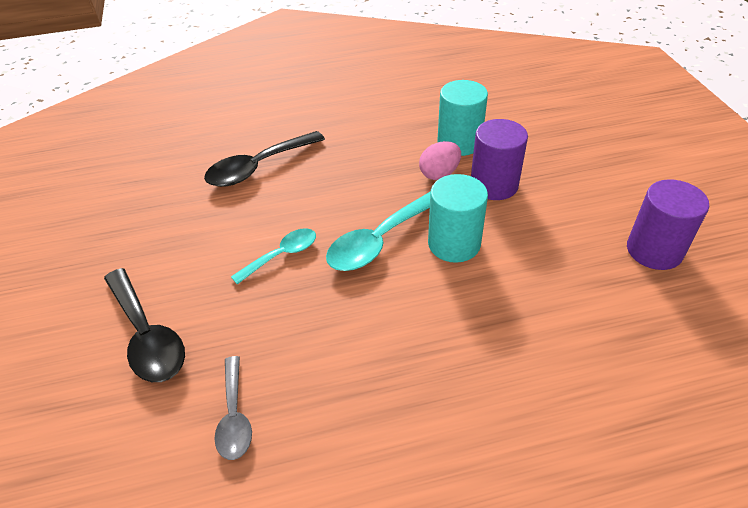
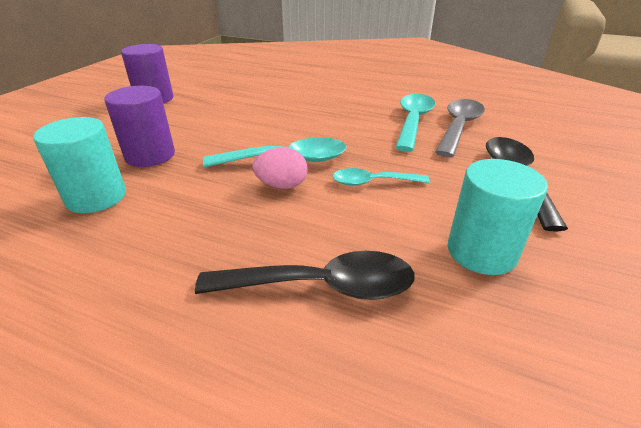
camera: 145 degrees left, 10 degrees down
(234, 416) = (458, 127): grey spoon -> grey spoon, size x1.60
(303, 395) = (413, 121): none -> turquoise spoon
(439, 174) = (166, 181): pink egg -> pink egg (282, 185)
(454, 243) = (242, 139): turquoise cylinder -> turquoise cylinder (481, 252)

